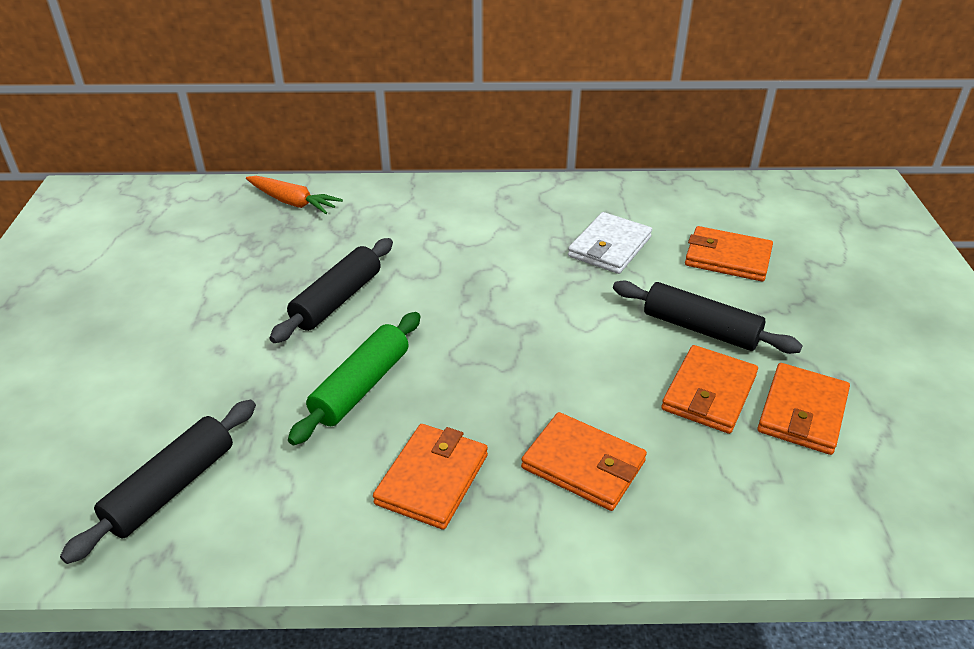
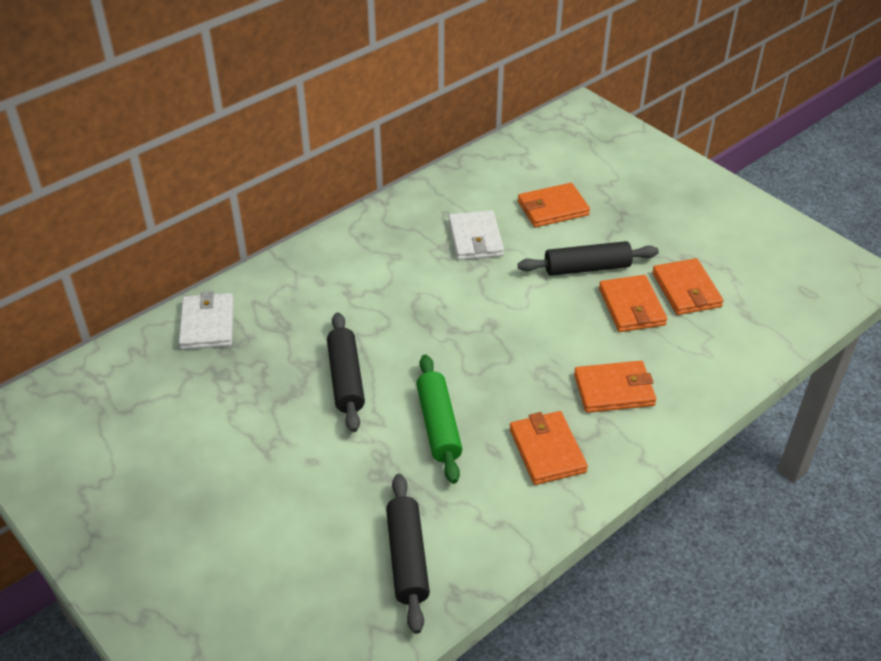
camera: 40 degrees left, 5 degrees up
(292, 202) = (207, 324): orange carrot -> white wallet

